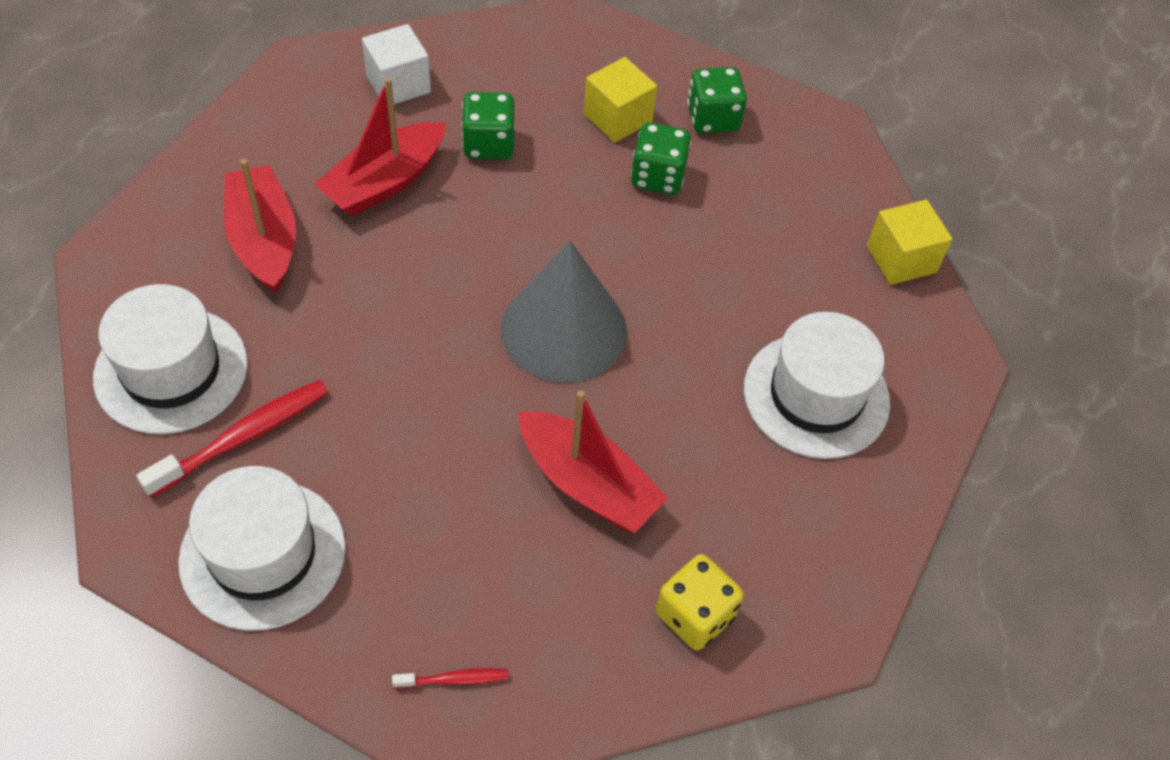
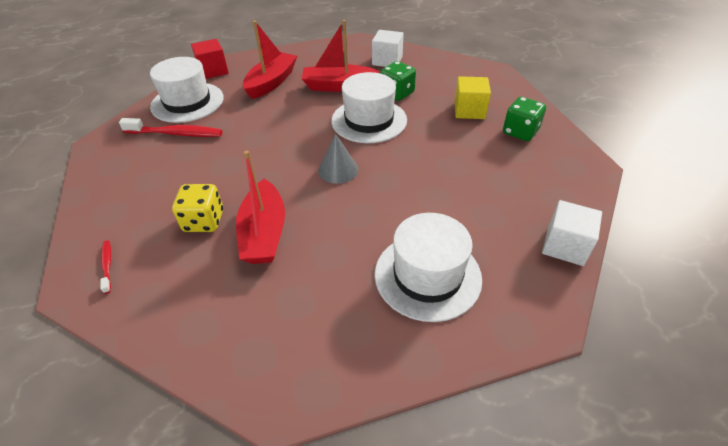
camera: 50 degrees right, 10 degrees down
(119, 279) = (213, 71): none -> red cube
(263, 554) = (124, 172): white hat -> white hat (369, 120)
(454, 679) = (107, 265): red toothbrush -> red toothbrush turned 150 degrees counterclockwise
(563, 329) = (338, 170): grey cone -> grey cone, size x0.54
(658, 176) = (461, 139): green dice -> none
(694, 615) = (228, 326): yellow dice -> yellow dice (204, 221)
(901, 259) = (565, 246): yellow cube -> white cube

